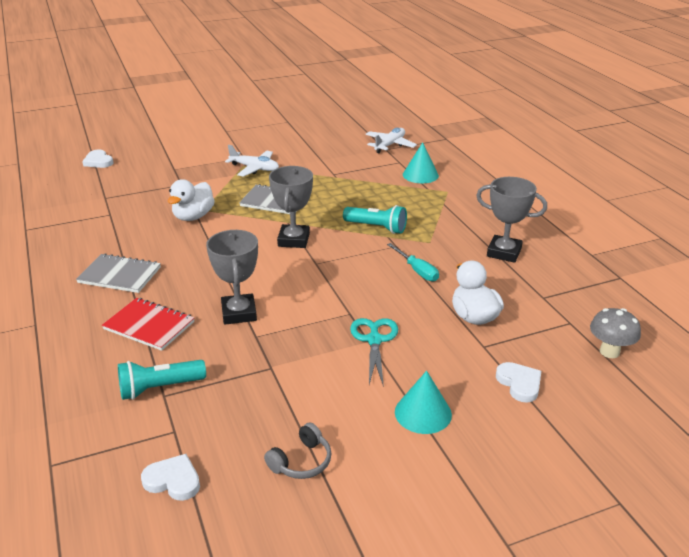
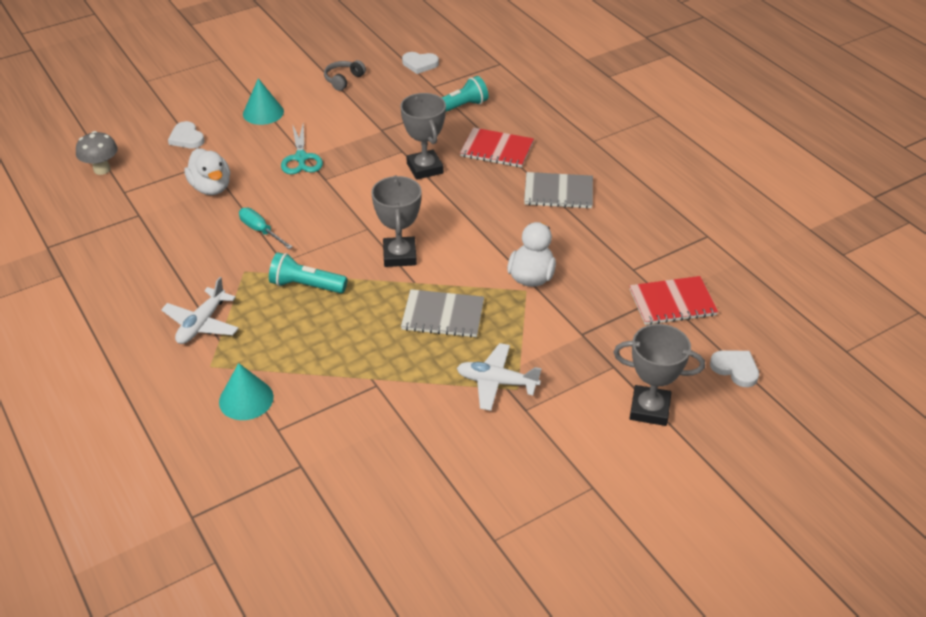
camera: 170 degrees right, 10 degrees up
(102, 193) = (672, 302): none -> red notebook
(390, 145) = (294, 478): white plane -> white plane (202, 324)
(504, 252) = (161, 265): grey trophy -> grey trophy (649, 409)

